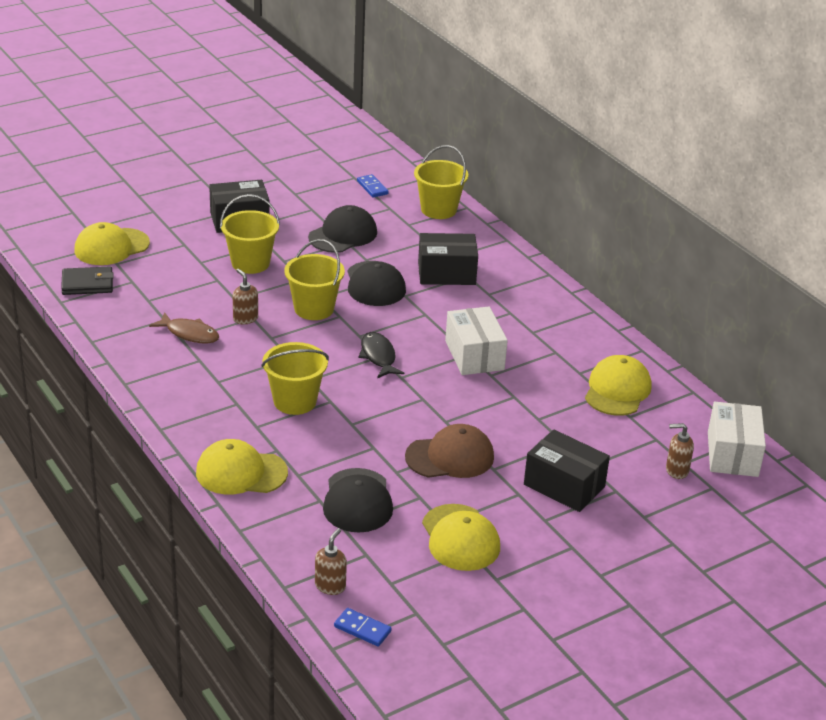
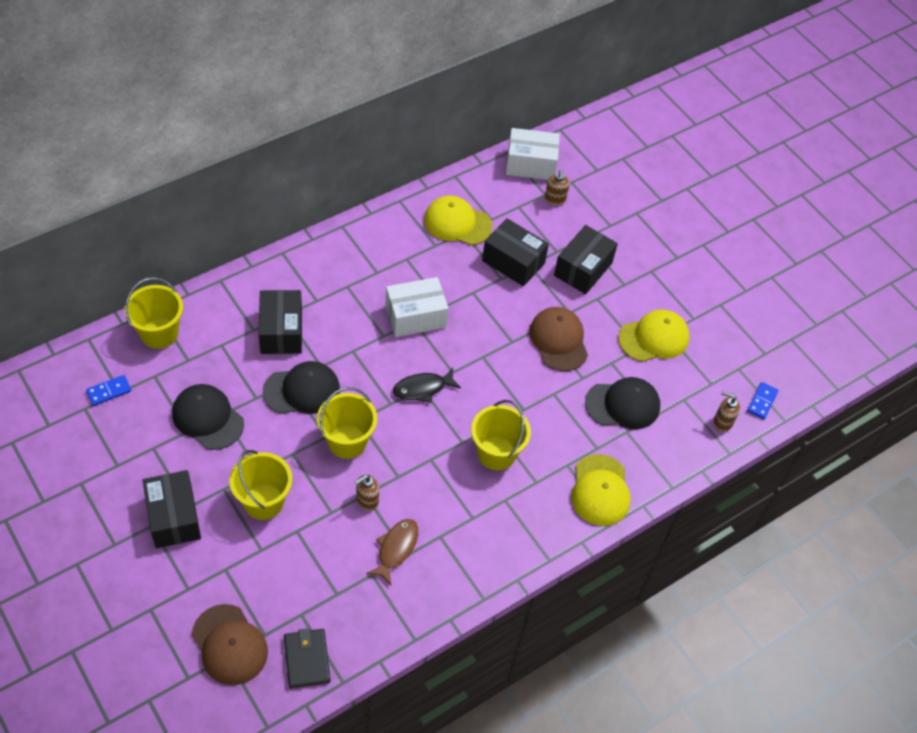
camera: 95 degrees left, 20 degrees up
(111, 247) = (229, 645): yellow cap -> brown cap
(565, 429) = (513, 262): none -> black box

